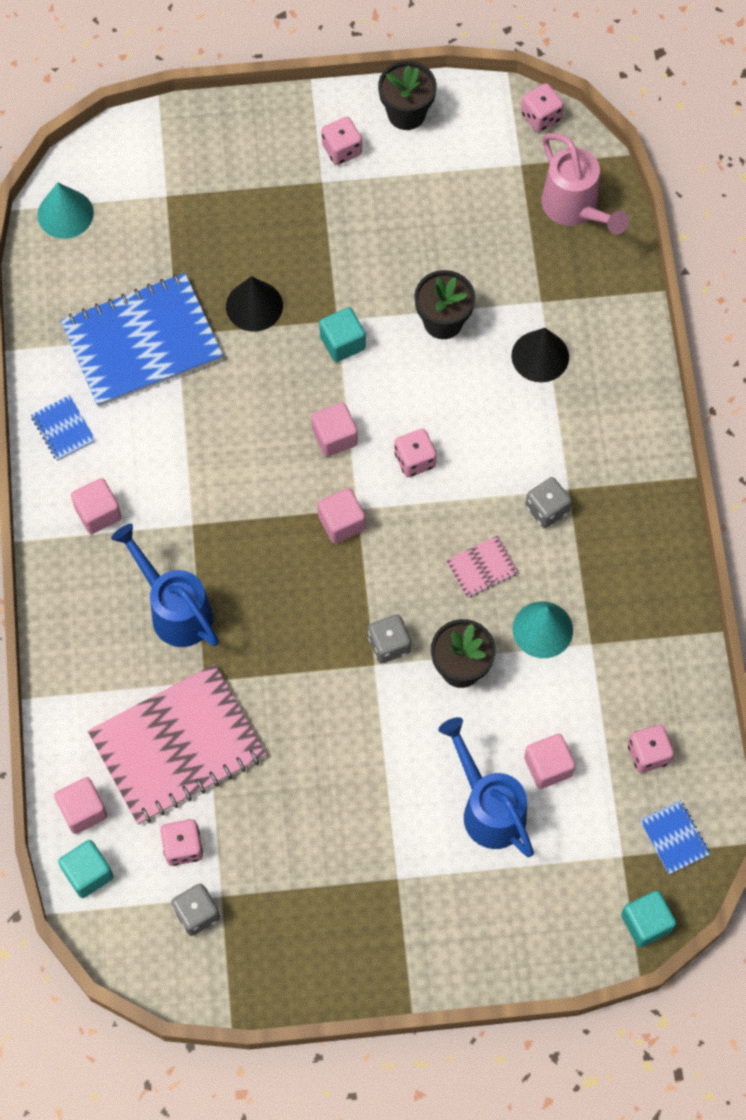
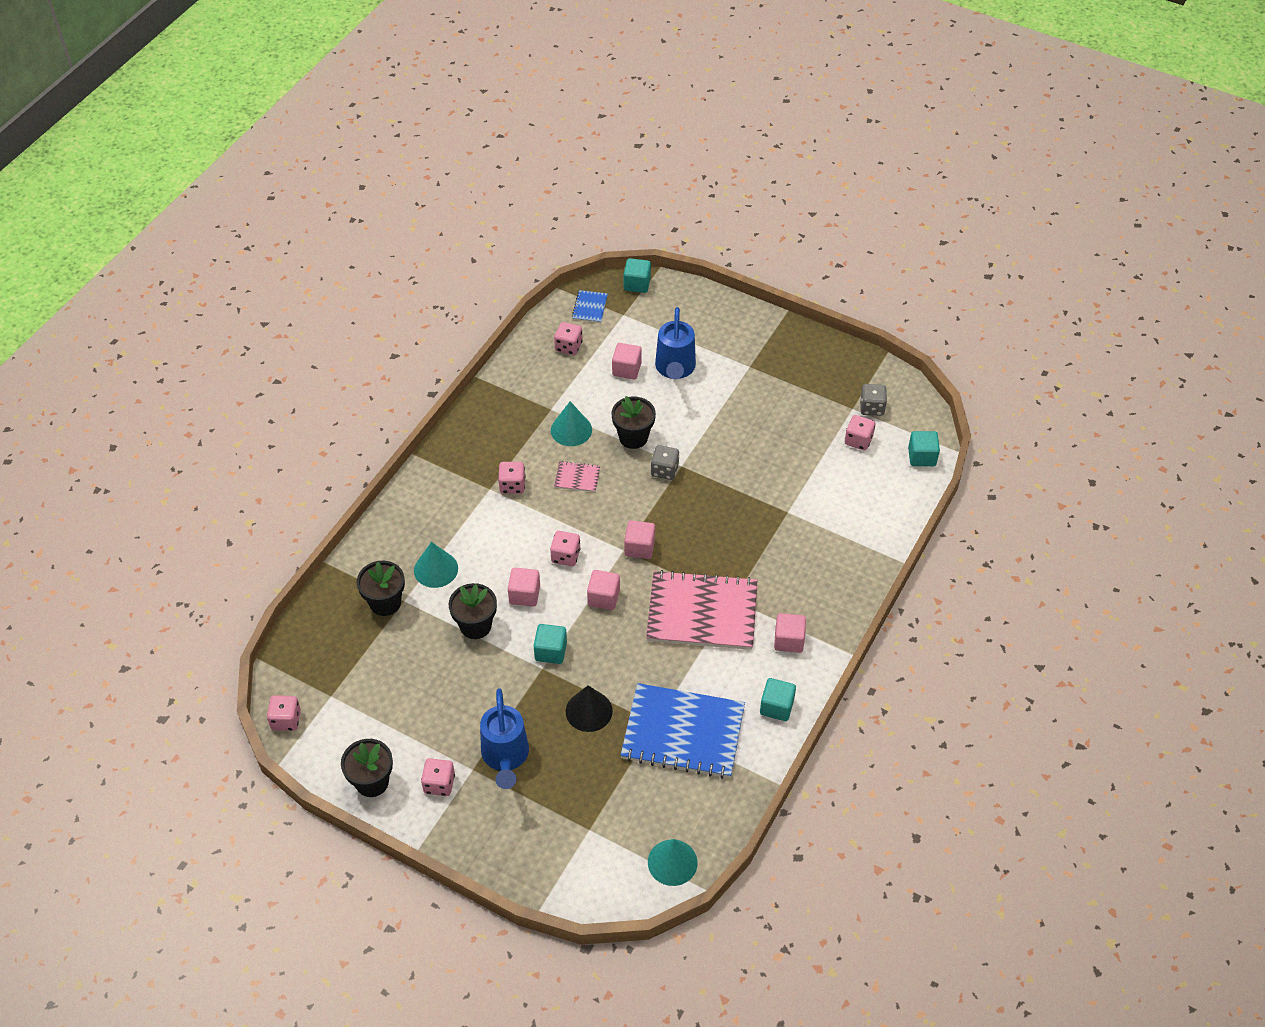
camera: 145 degrees left, 15 degrees down
(63, 429) = (776, 707): blue notebook -> turquoise cube
(83, 810) = (905, 487): pink cube -> pink cube (524, 594)
(175, 610) = (778, 558): blue watering can -> blue watering can (505, 757)
(177, 746) = (827, 489): pink notebook -> pink notebook (702, 613)
(540, 356) = (436, 569): black cone -> turquoise cone
(547, 509) = (512, 485): grey dice -> pink dice
(558, 287) = (385, 603): none -> black flower pot
(575, 209) = (326, 644): pink watering can -> none

